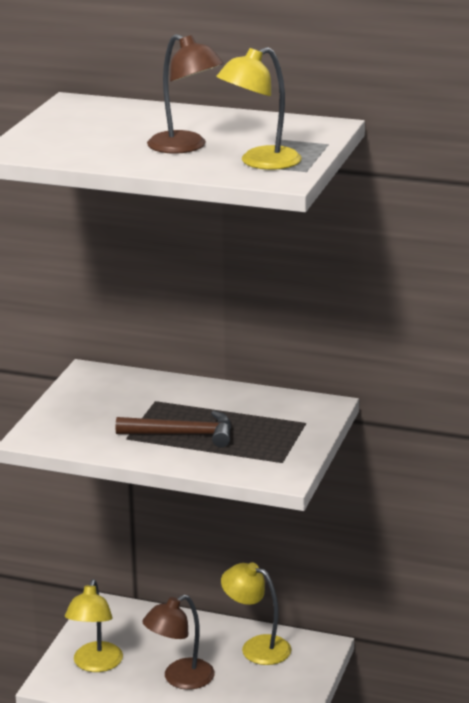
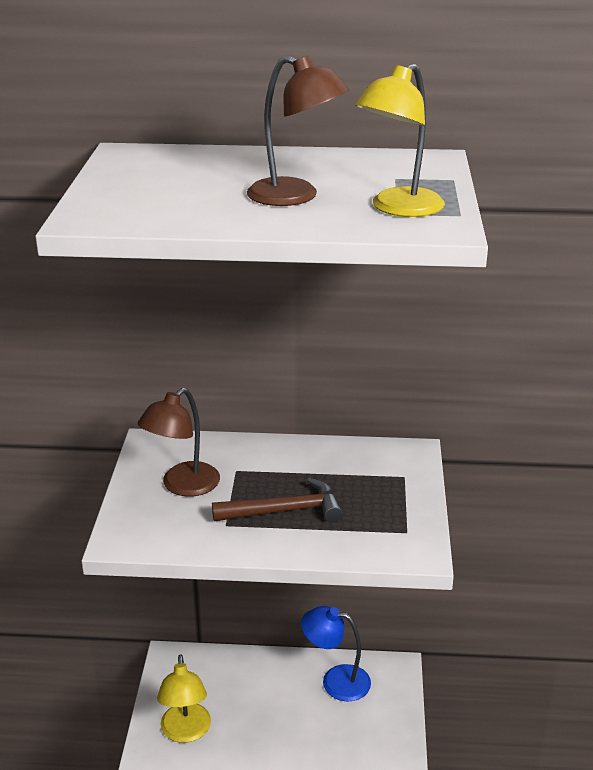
camera: 15 degrees left, 5 degrees up
(180, 679) = (276, 734): brown lamp -> brown lamp (182, 486)
(257, 647) = (336, 680): yellow lamp -> blue lamp

